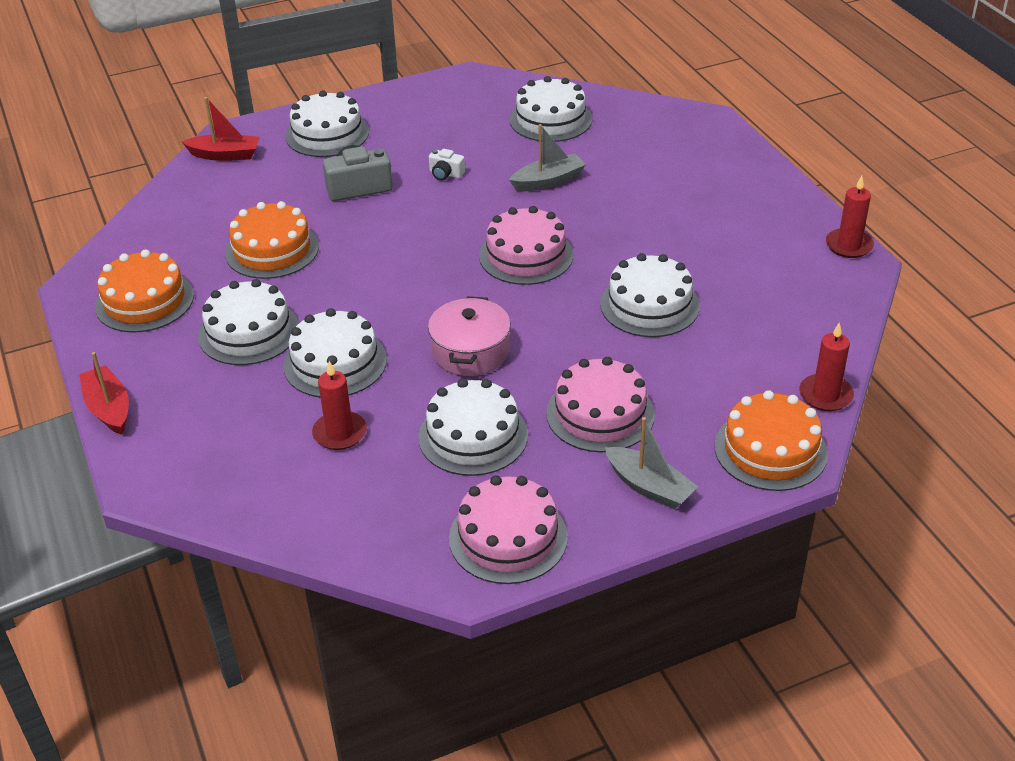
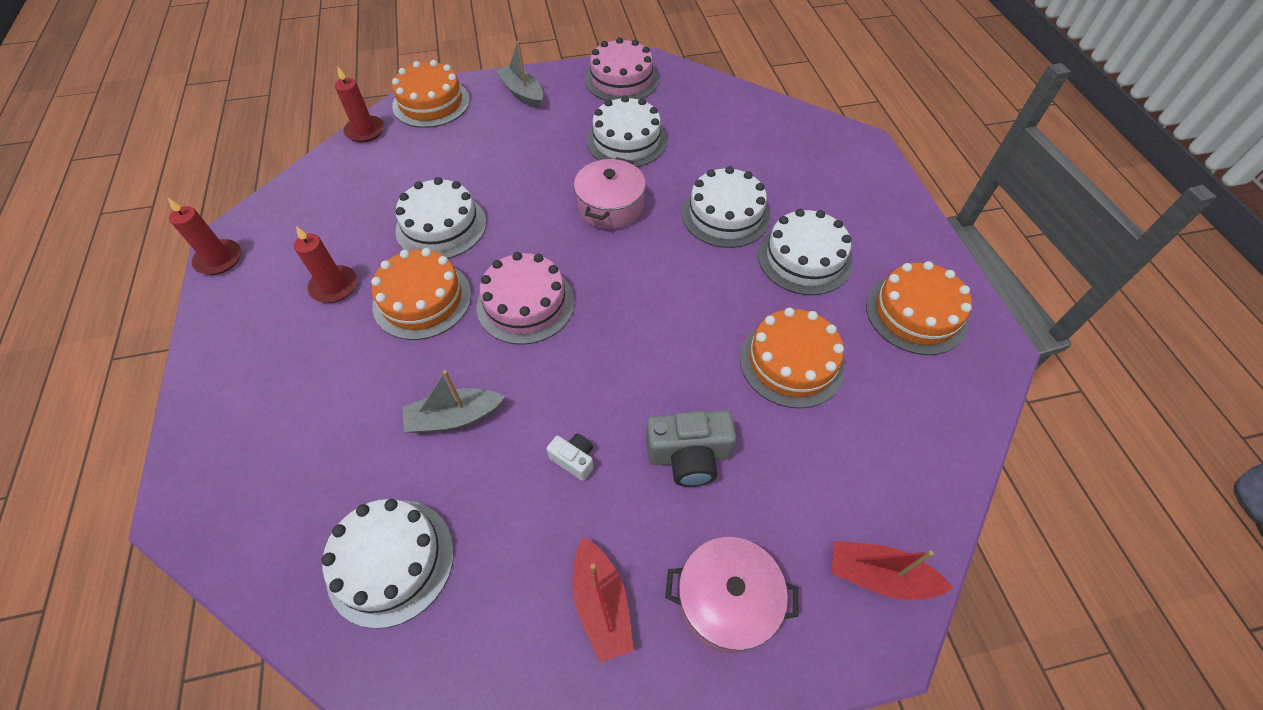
camera: 170 degrees left, 15 degrees up
(109, 408) = (910, 203): red boat -> red boat (601, 604)
(327, 134) = (727, 600): white cake -> pink pot
(340, 433) = (723, 157): red candle -> red candle (334, 286)
(600, 413) = (530, 142): pink cake -> none
(625, 244) = (422, 300): none -> orange cake

